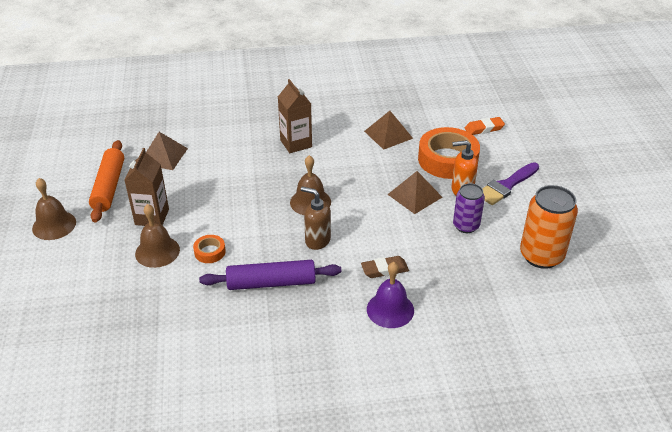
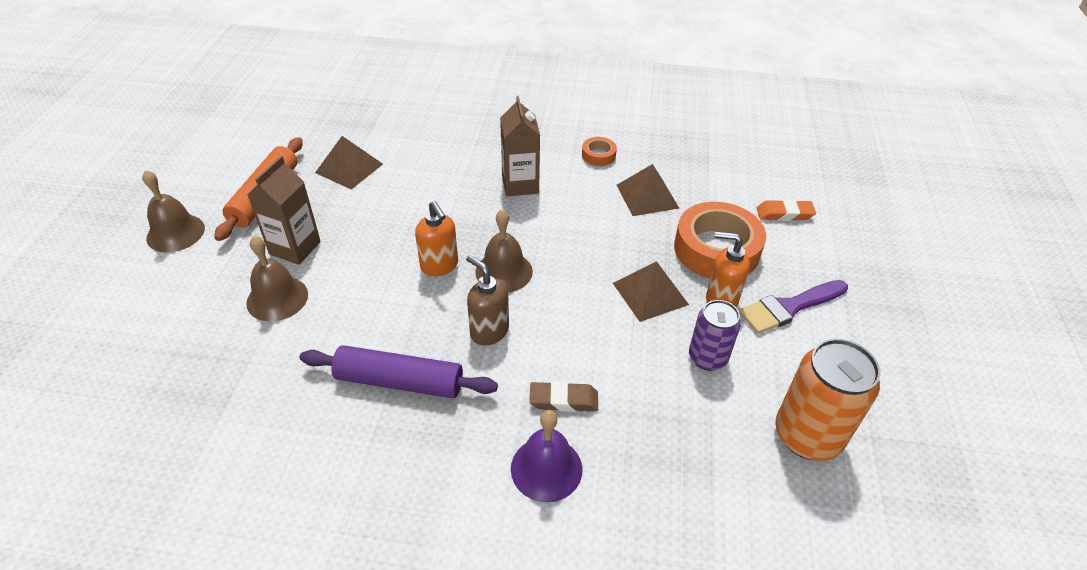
camera: 15 degrees right, 5 degrees up
(210, 252) = (341, 315): orange tape -> orange tape (598, 155)
(264, 207) = (439, 266): none -> orange soap dispenser

